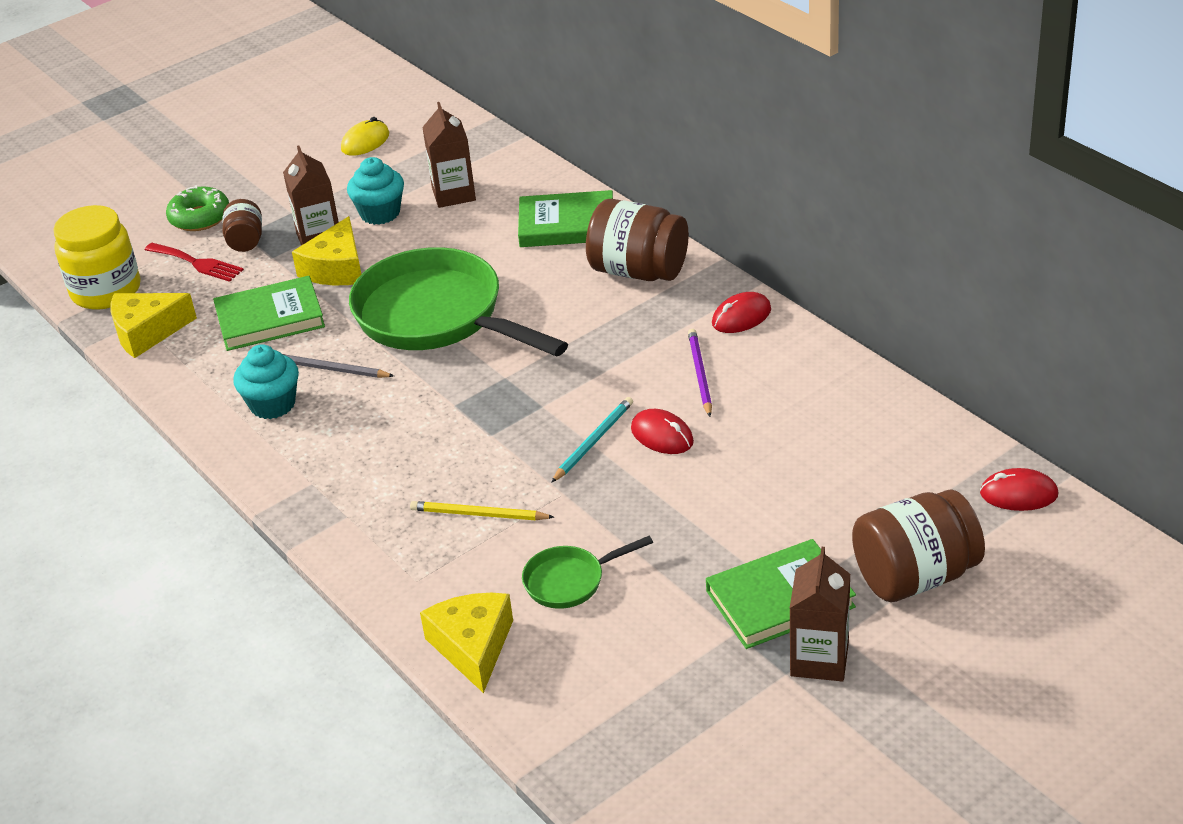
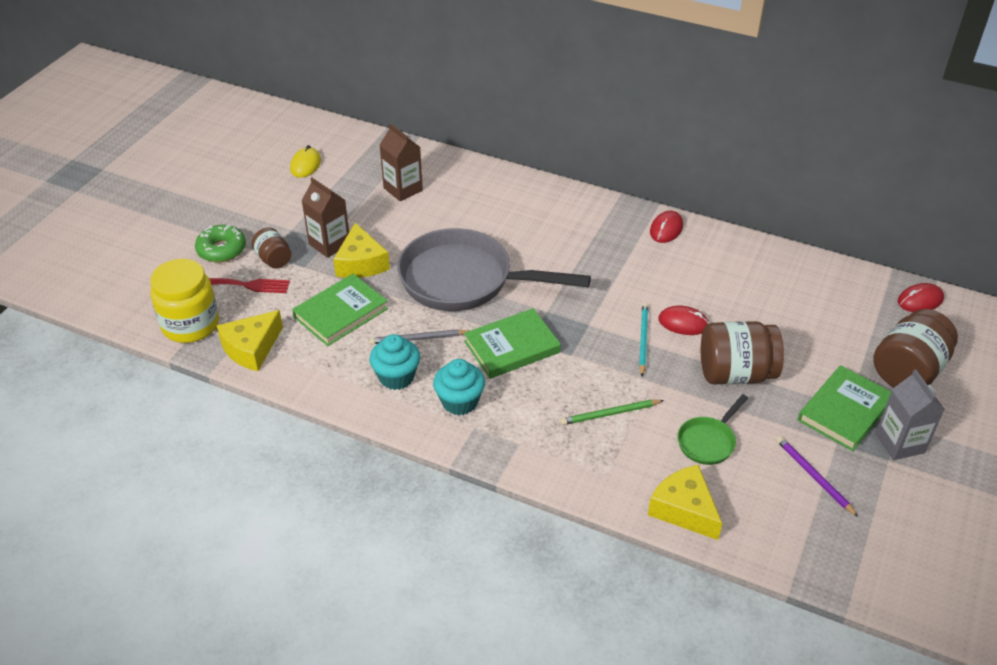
camera: 30 degrees left, 5 degrees up
(380, 213) = (360, 215): turquoise cupcake -> turquoise cupcake (459, 402)
(437, 317) = (464, 280): green pan -> grey pan
(478, 514) = (610, 414): yellow pencil -> green pencil
(567, 224) = (500, 193): green book -> green book (512, 347)
(638, 271) = (575, 214): brown jar -> brown jar (735, 373)
(700, 374) = (672, 274): purple pencil -> purple pencil (813, 476)
(819, 659) = (900, 443): brown carton -> grey carton

